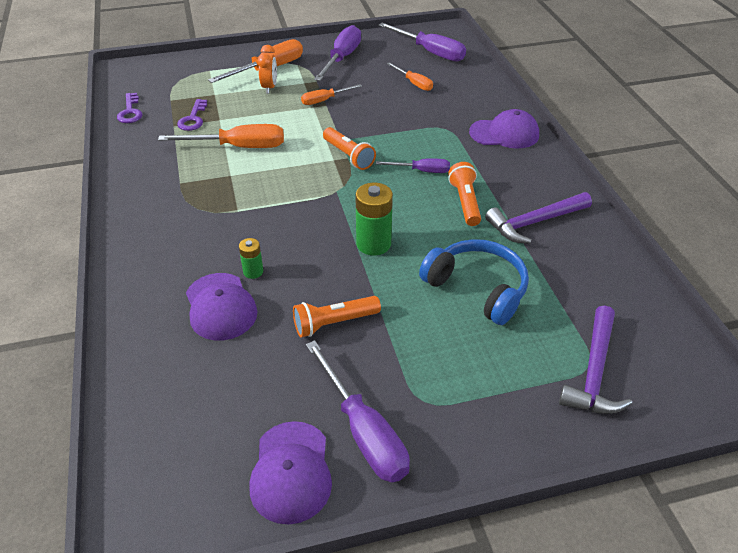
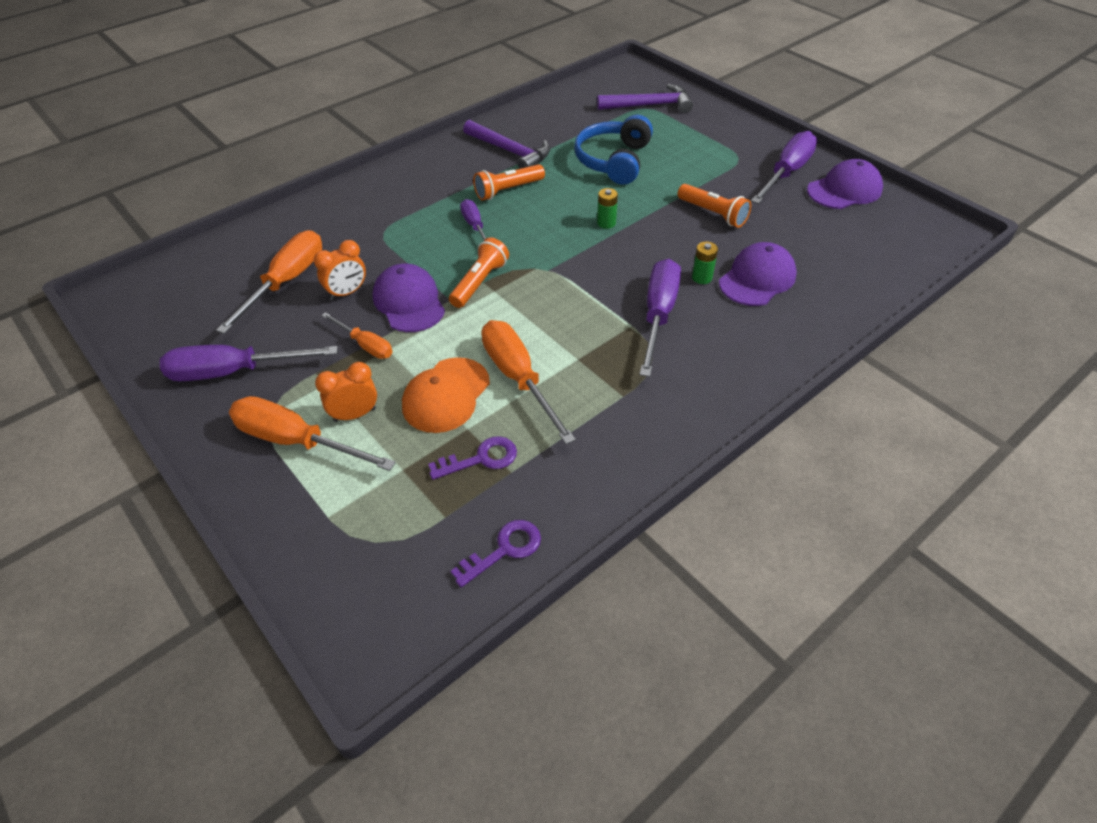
camera: 115 degrees left, 5 degrees up
(253, 118) = (446, 395): none -> orange cap
(373, 244) = (606, 223): green battery -> green battery, size x0.55
(383, 102) = (347, 293): none -> orange clock
(414, 83) = (286, 282): orange screwdriver -> orange screwdriver, size x1.74
(430, 52) = (188, 292): purple screwdriver -> purple screwdriver (658, 315)
(504, 133) = (373, 193): purple cap -> purple cap (409, 302)

